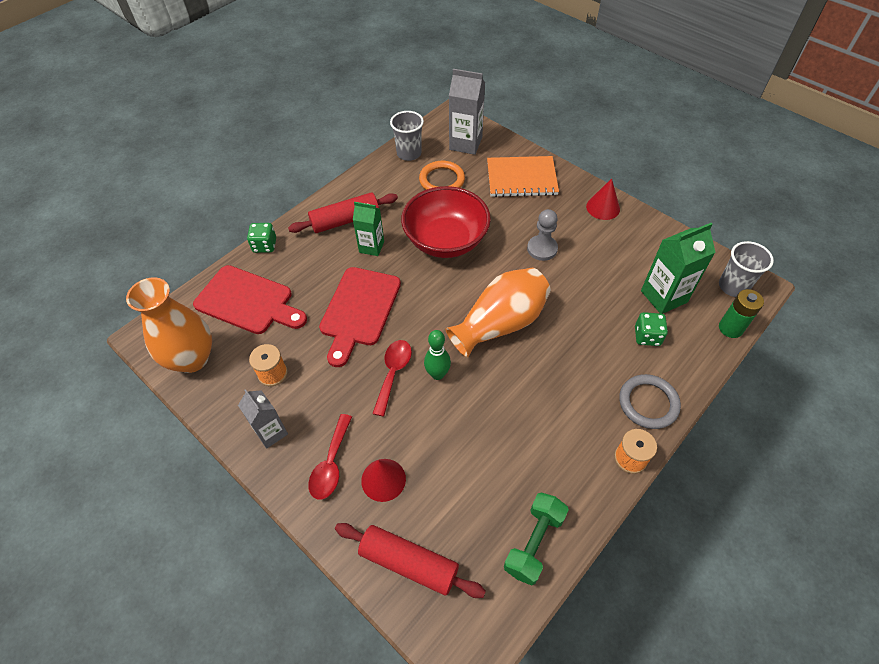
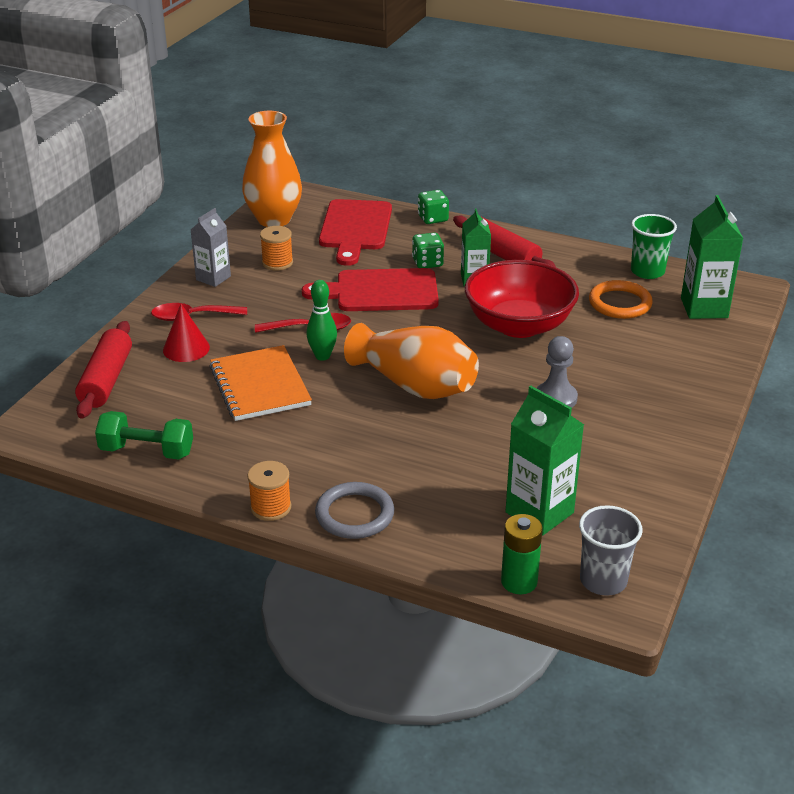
camera: 70 degrees right, 20 degrees down
(409, 153) = (647, 271): grey cup -> green cup
(465, 143) = (704, 308): grey carton -> green carton
(521, 178) = (674, 362): orange notebook -> orange notebook (260, 386)
(603, 207) = (674, 439): red cone -> none
(647, 336) = (460, 504): green dice -> green dice (427, 263)

